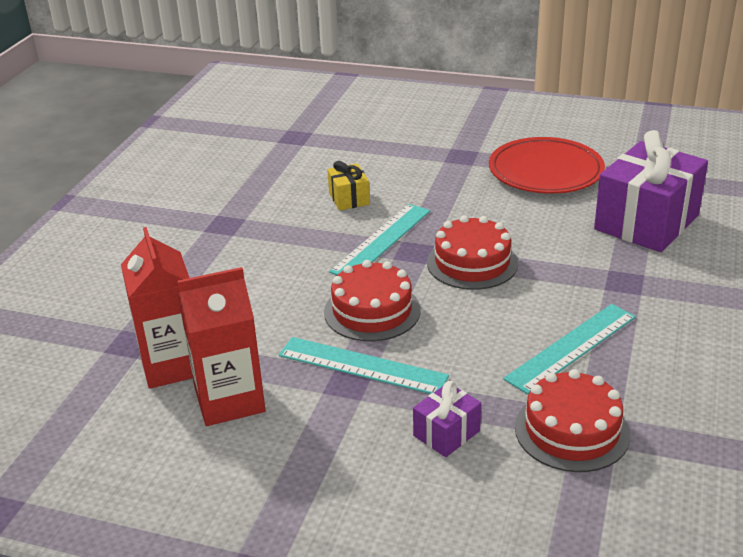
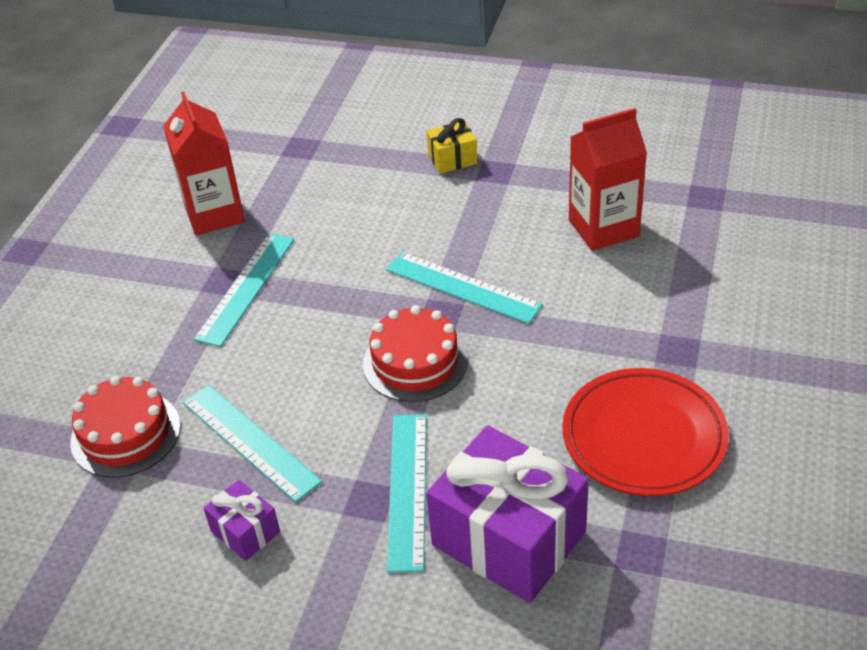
camera: 90 degrees right, 10 degrees up
(173, 365) = (267, 176): red carton -> red carton (603, 228)
(349, 198) = (555, 255): yellow gift -> yellow gift (452, 159)
(372, 311) = (331, 289): red cake -> none
(446, 433) = (143, 347): purple gift -> purple gift (245, 532)
(611, 264) = (407, 489): none -> turquoise ruler

